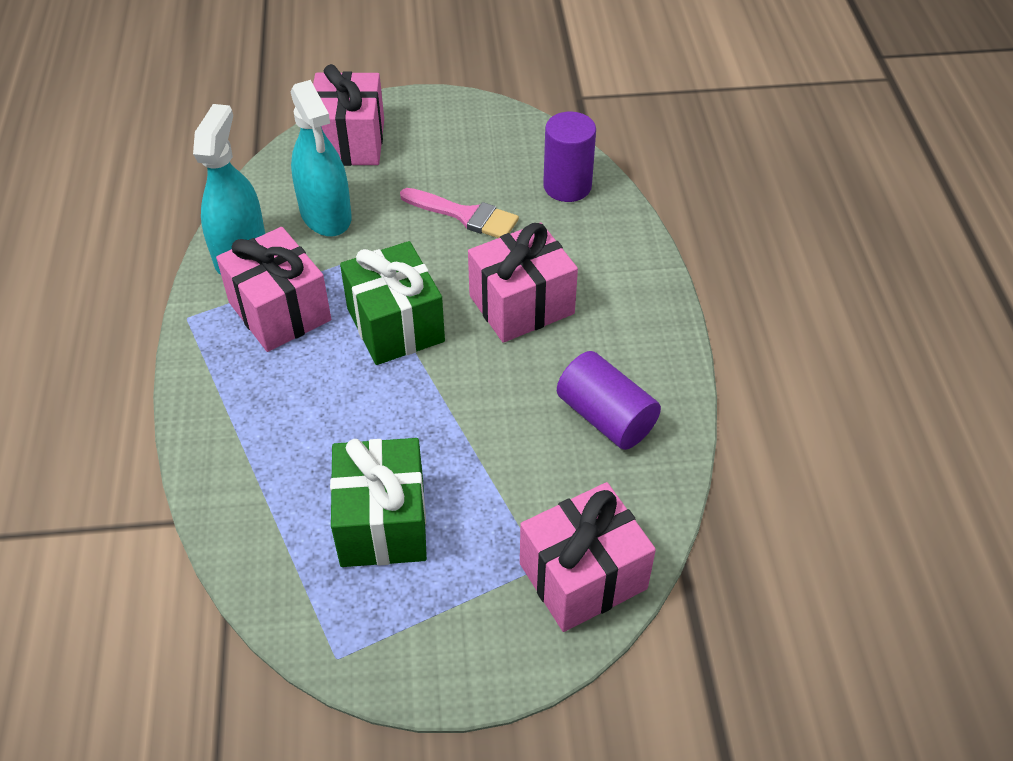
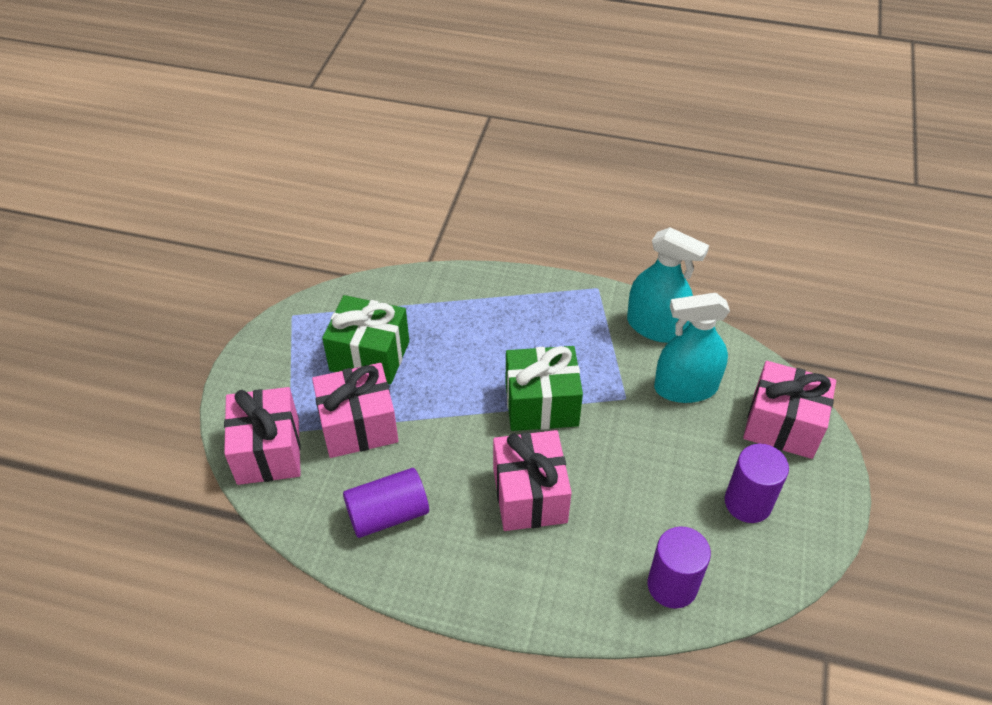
camera: 110 degrees right, 0 degrees up
(279, 311) = (583, 338): pink gift -> pink gift (358, 426)
(453, 153) = (748, 502): none -> purple cylinder
(464, 215) = (655, 486): pink brush -> none

